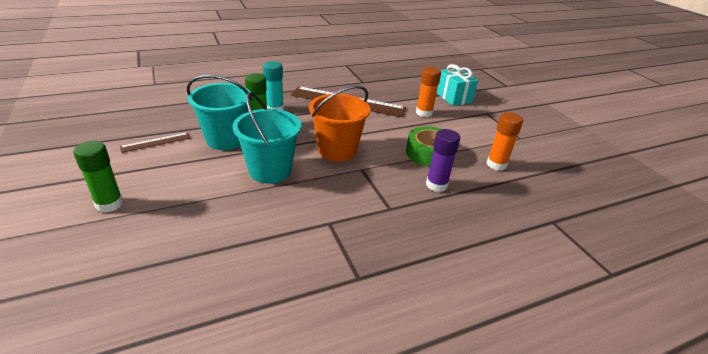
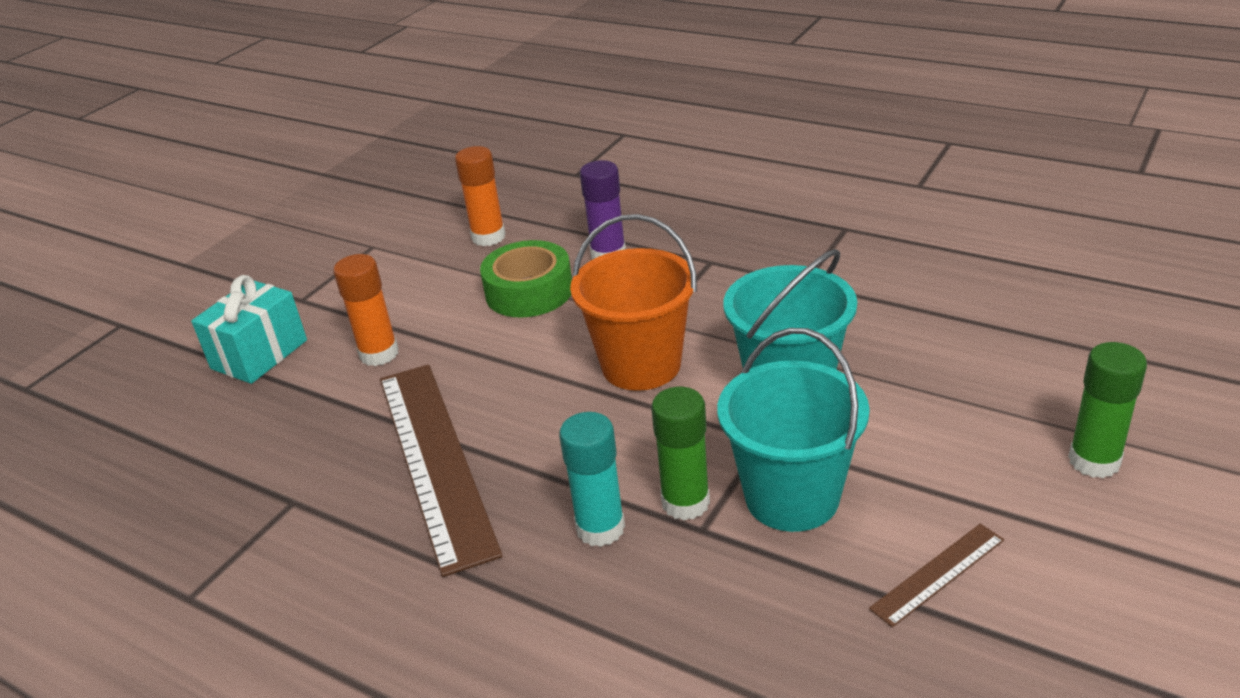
camera: 120 degrees left, 0 degrees up
(156, 142) = (937, 574): brown ruler -> brown ruler turned 60 degrees counterclockwise

